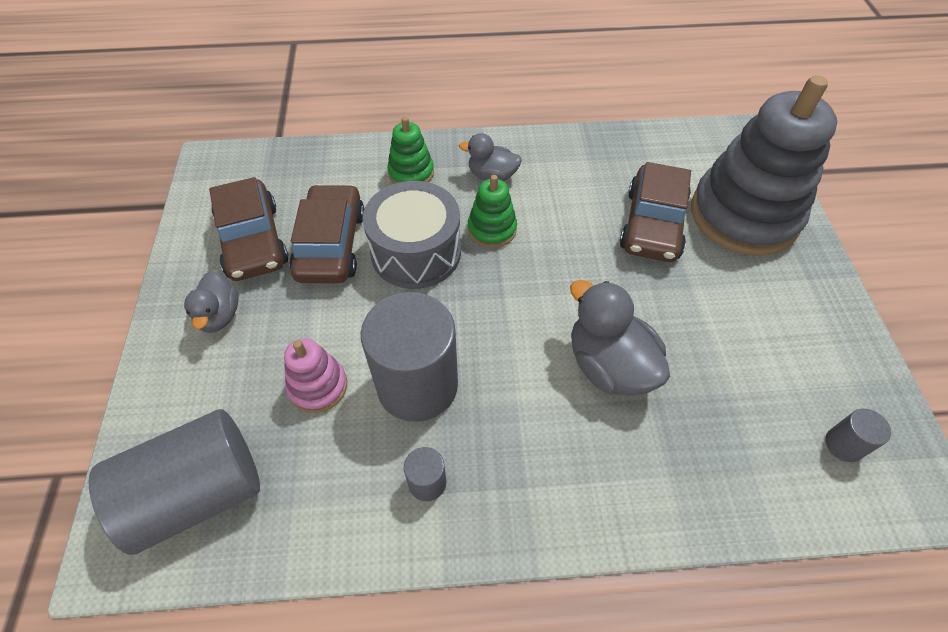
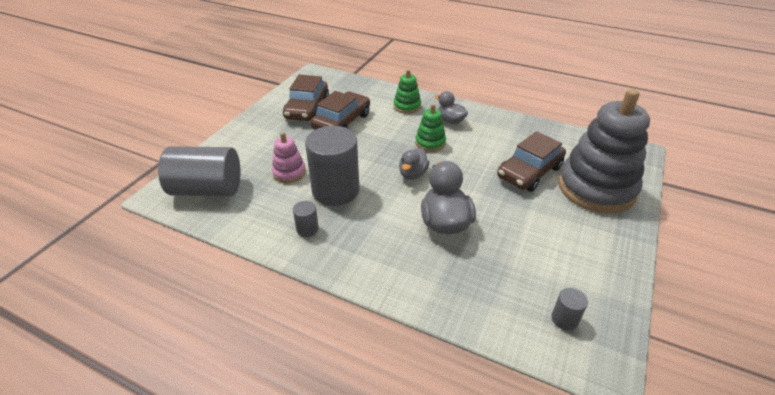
camera: 30 degrees right, 15 degrees down
(219, 316) = (269, 131): grey duck -> grey duck (413, 174)
(416, 252) = (381, 139): grey drum -> none

